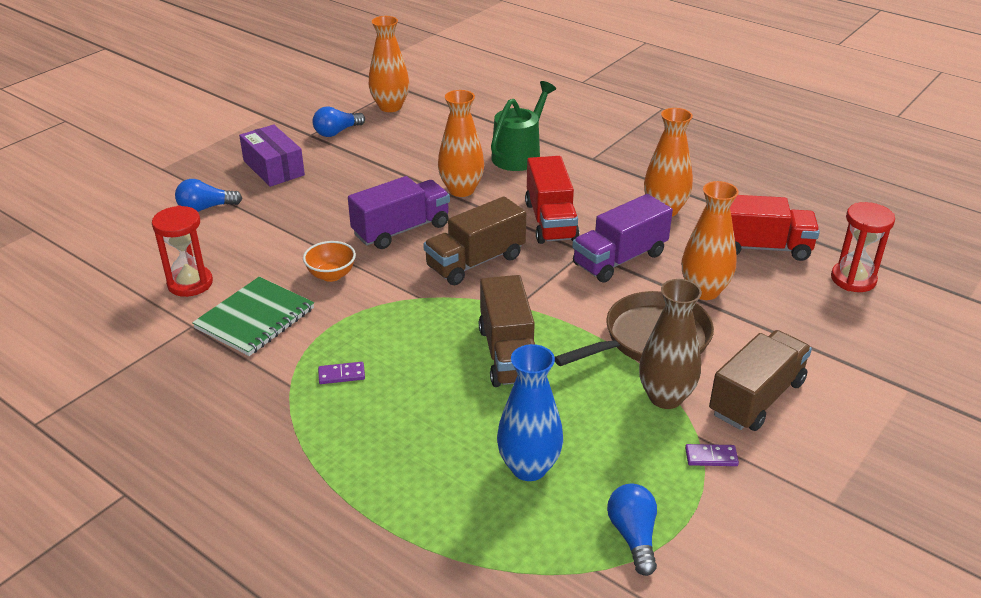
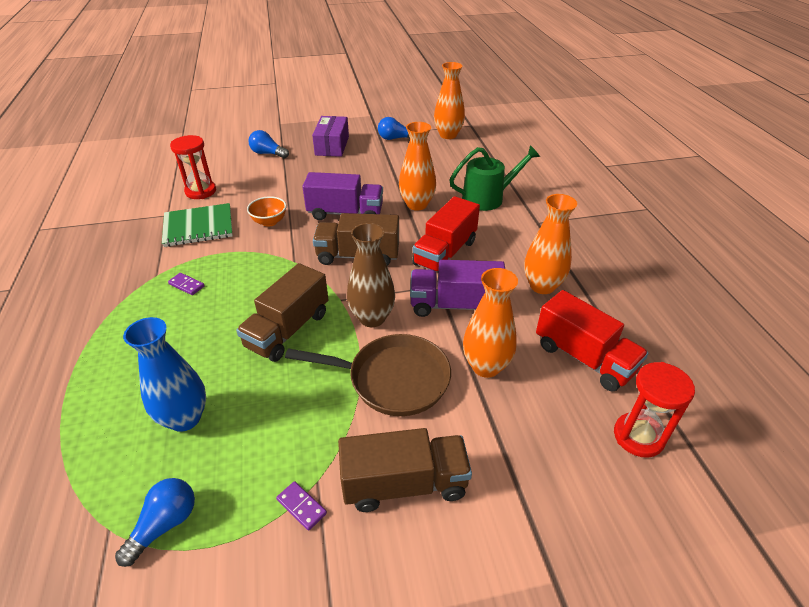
camera: 40 degrees right, 5 degrees up
(665, 397) = (339, 432): brown vase -> brown vase (372, 318)

